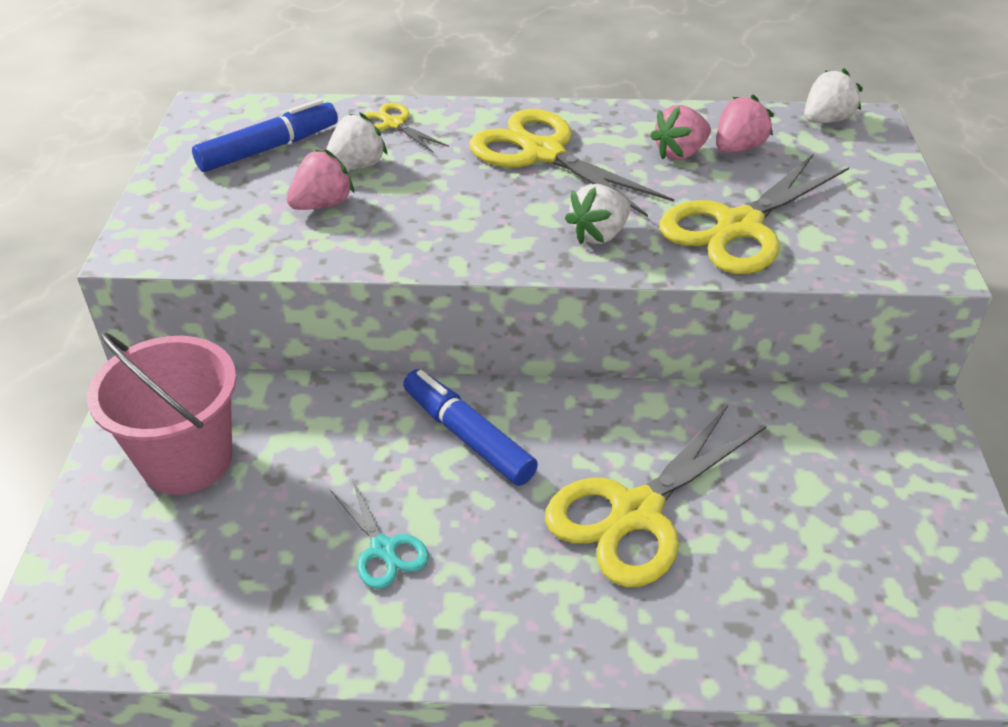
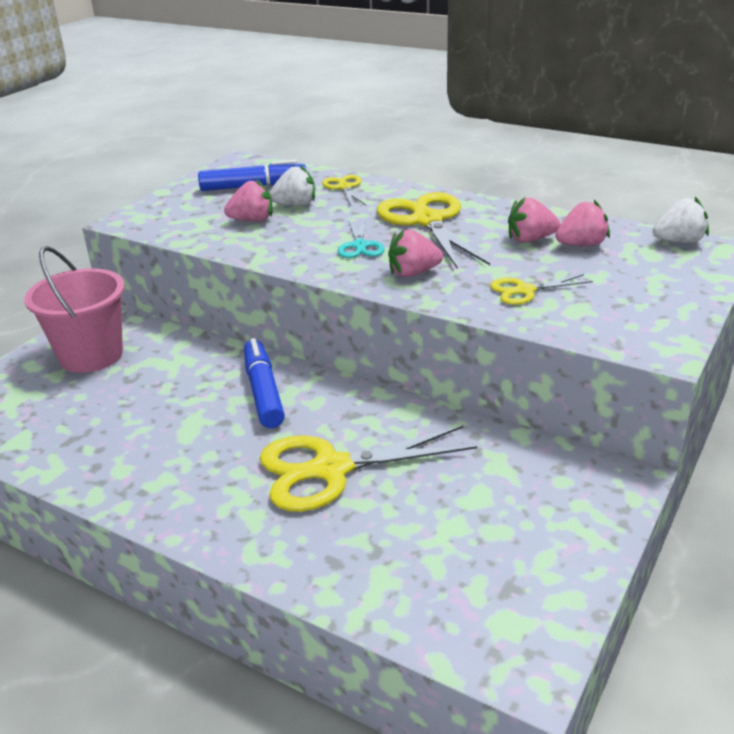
camera: 30 degrees right, 10 degrees down
(383, 549) = (152, 435): turquoise scissors -> turquoise scissors (360, 246)
(599, 235) = (413, 273): white strawberry -> pink strawberry
(739, 226) = (525, 291): yellow scissors -> yellow scissors, size x0.51

